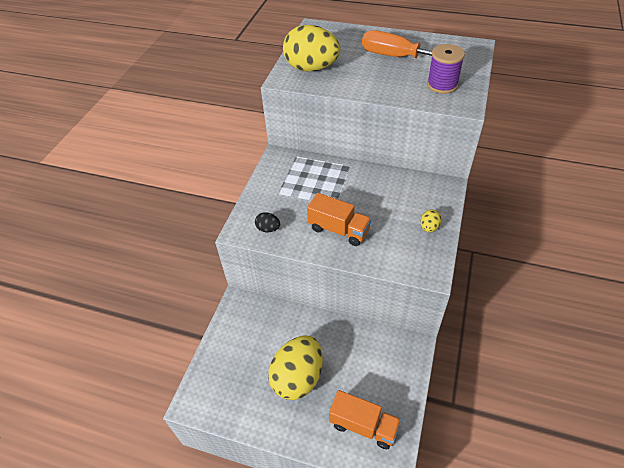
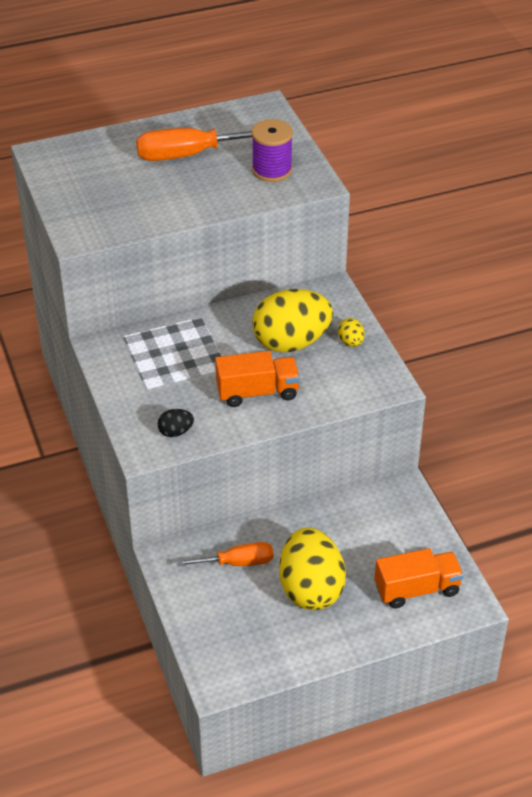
camera: 40 degrees left, 5 degrees down
(272, 331) = (237, 562): none -> orange screwdriver
(311, 68) = (98, 210): yellow egg -> yellow egg (291, 342)

